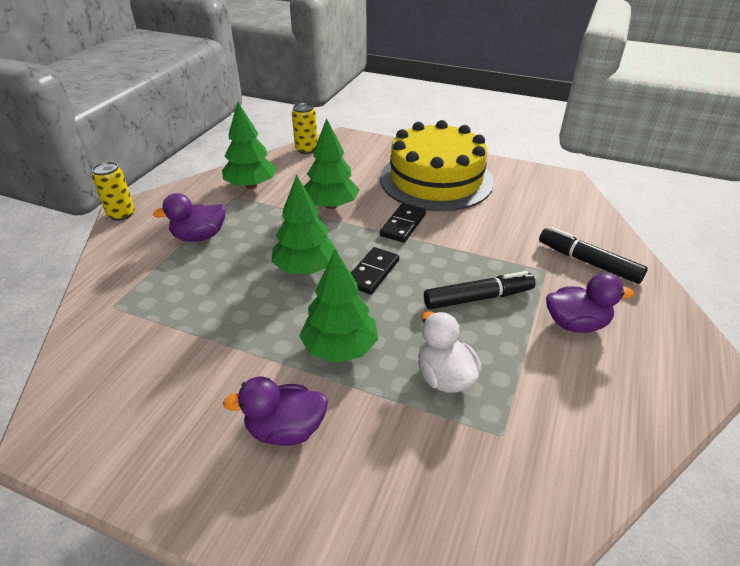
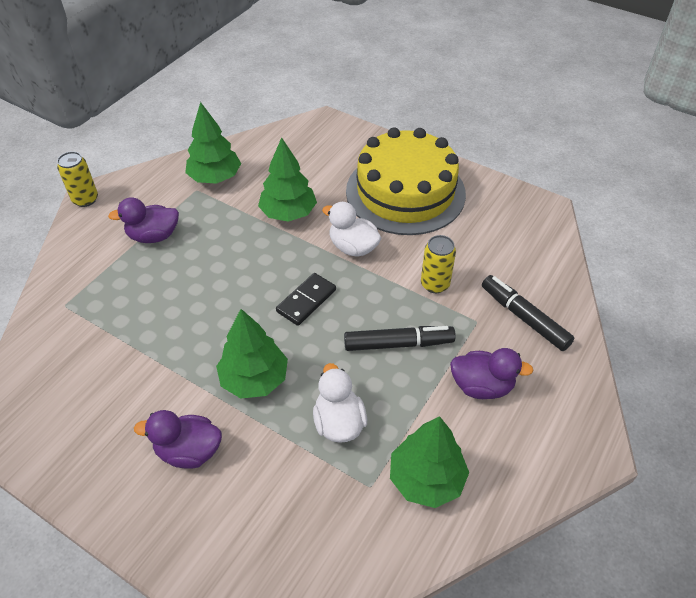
camera: 10 degrees right, 10 degrees up
(305, 268) = (245, 287): green tree -> green tree (426, 479)
(306, 149) = (282, 135): yellow can -> yellow can (435, 284)
(403, 225) = (353, 247): black domino -> white duck

